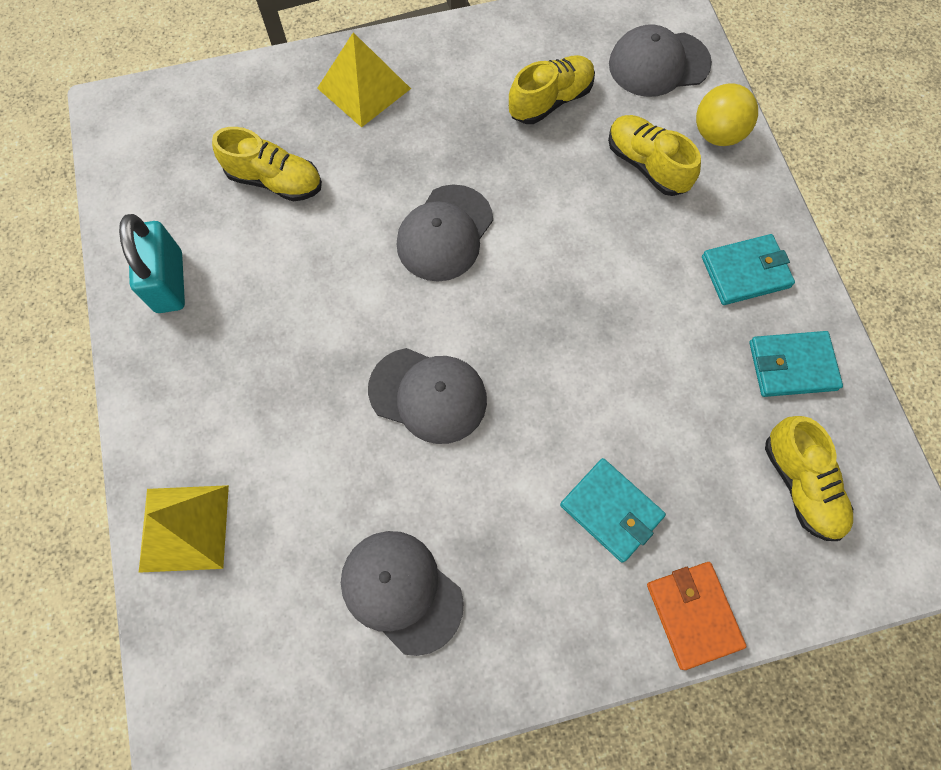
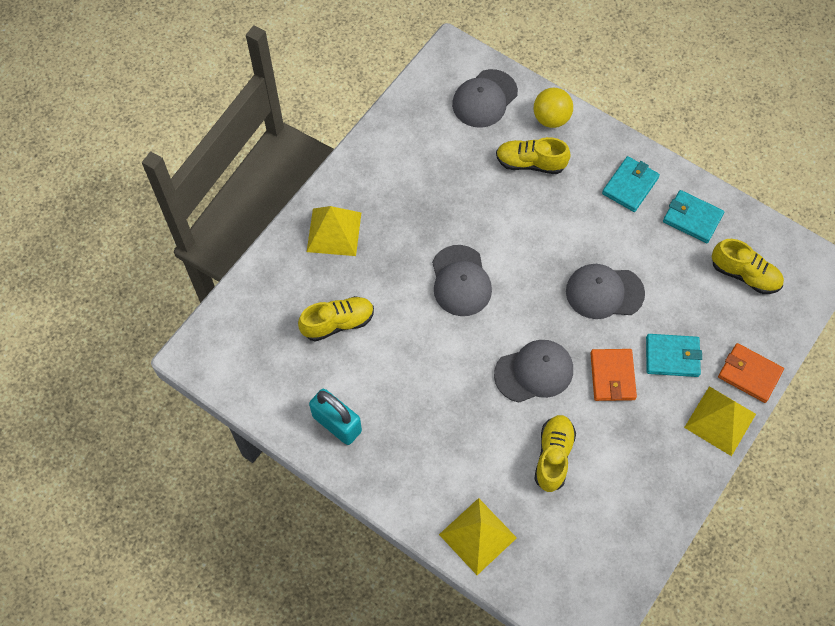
camera: 40 degrees left, 5 degrees down
(401, 591) = (612, 475): grey cap -> grey cap (604, 292)
(515, 474) = (612, 376): none -> orange wallet
(550, 101) = (446, 163): yellow shoe -> yellow shoe (553, 456)
(599, 641) = (720, 420): none -> yellow pyramid
(792, 365) = (692, 218): turquoise wallet -> turquoise wallet turned 75 degrees clockwise

